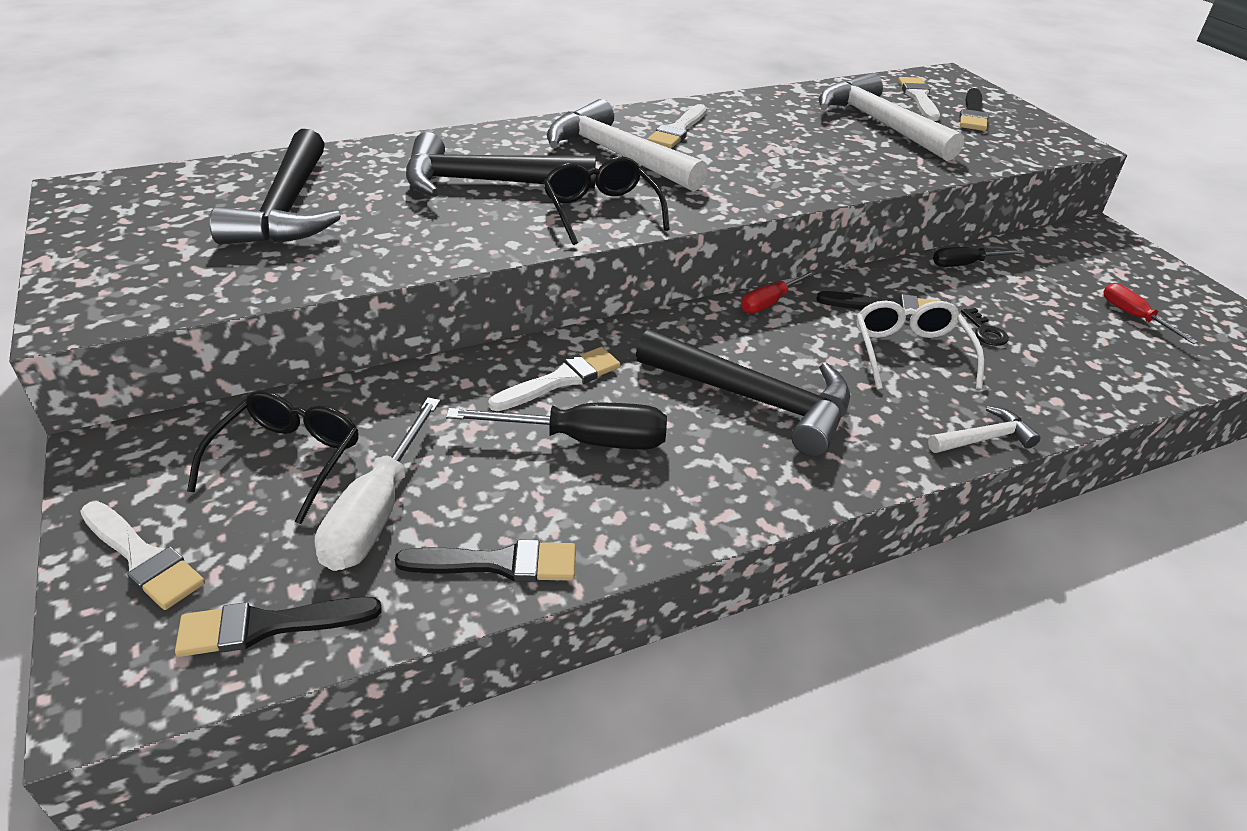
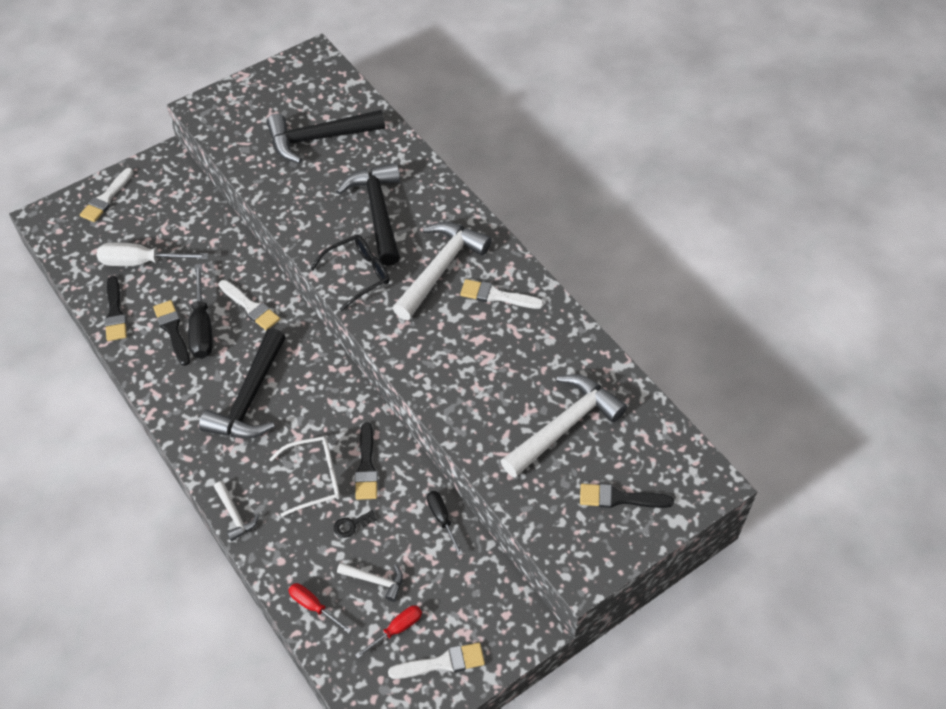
camera: 80 degrees right, 15 degrees up
(268, 626) = (76, 249): black brush -> black brush (172, 330)
(288, 459) = (170, 220): black glasses -> none
(770, 302) = (355, 398): red screwdriver -> red screwdriver (313, 606)
(919, 98) = (639, 457): white brush -> white brush (442, 663)
(1067, 323) = (375, 580): none -> white hammer

